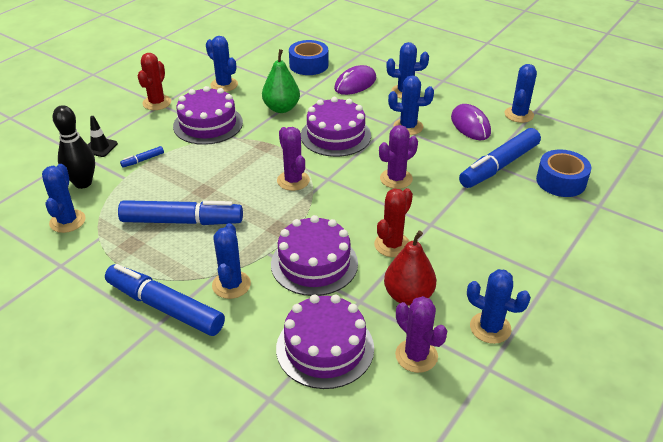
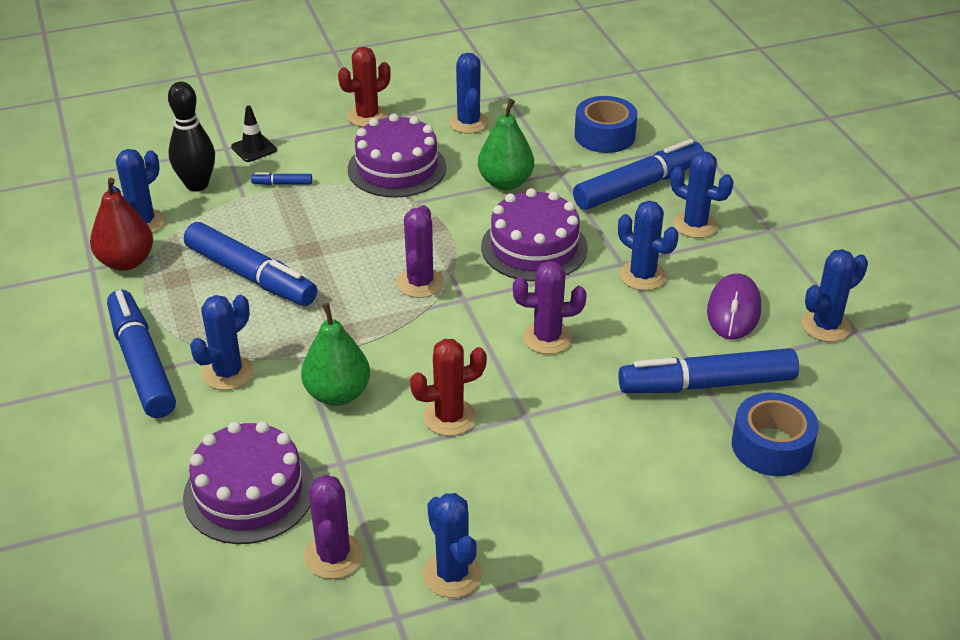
camera: 35 degrees right, 0 degrees up
(314, 263) = (337, 394): purple cake -> green pear
(355, 84) = (638, 186): purple mouse -> blue marker
(408, 296) = (400, 486): red pear -> red pear (126, 262)

